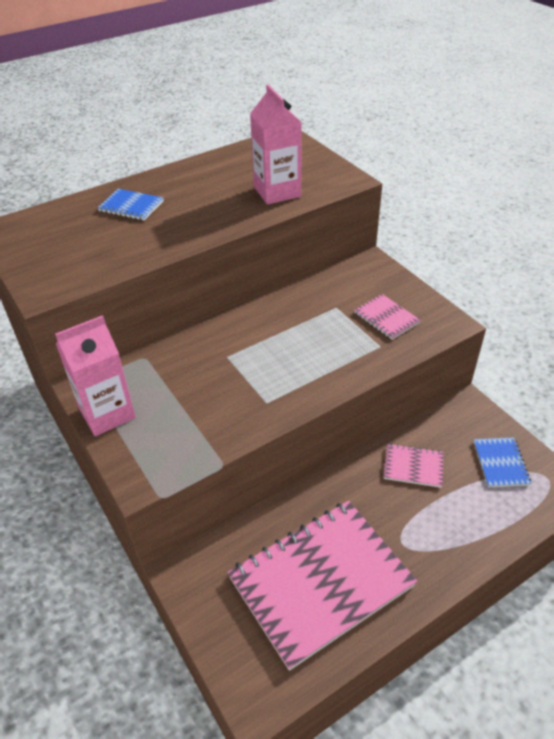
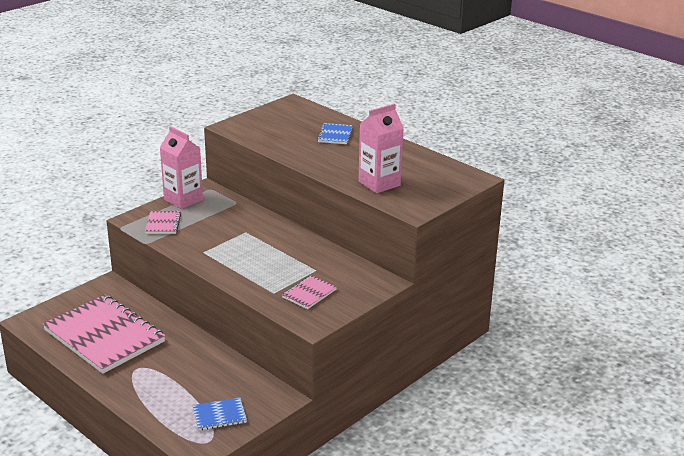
camera: 75 degrees right, 15 degrees down
(413, 467) = (208, 370): pink notebook -> pink notebook (163, 223)

